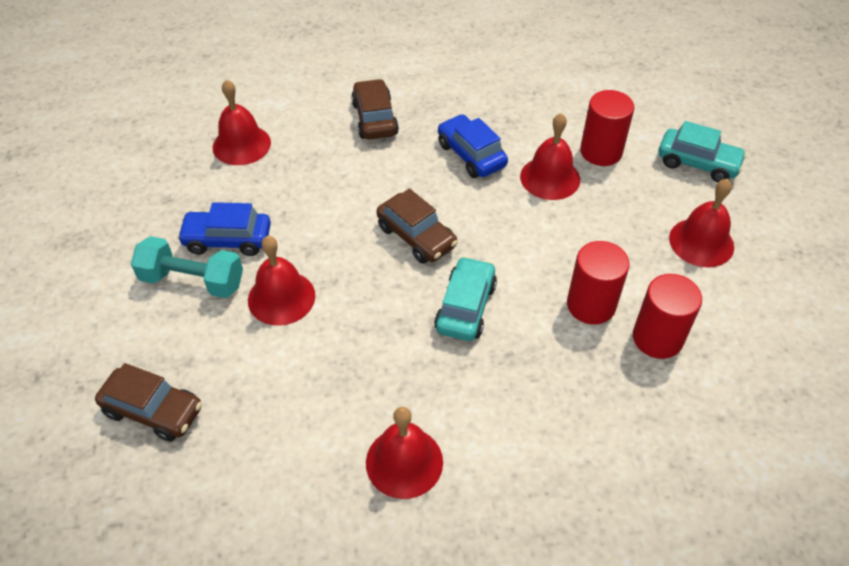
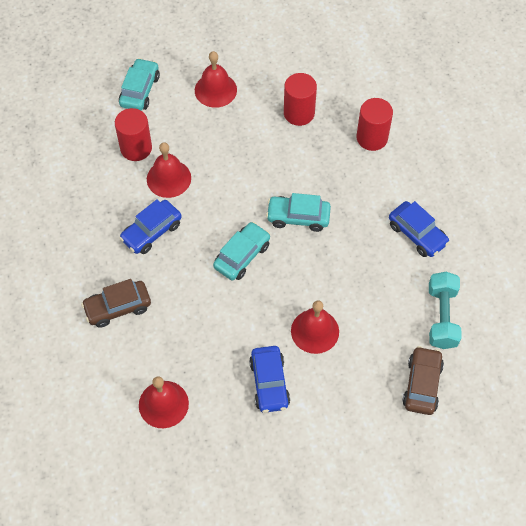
camera: 100 degrees left, 10 degrees up
(192, 281) = (313, 395): turquoise dumbbell -> turquoise dumbbell (442, 317)
(404, 462) = (417, 234): red bell -> blue car
(416, 237) = (242, 256): brown car -> turquoise car
(591, 305) = (281, 148): red cylinder -> red cylinder (372, 138)

